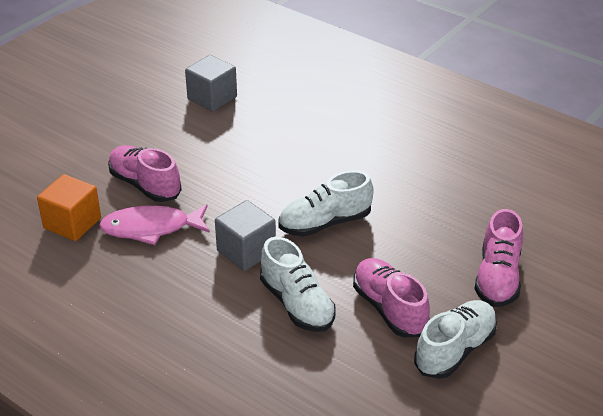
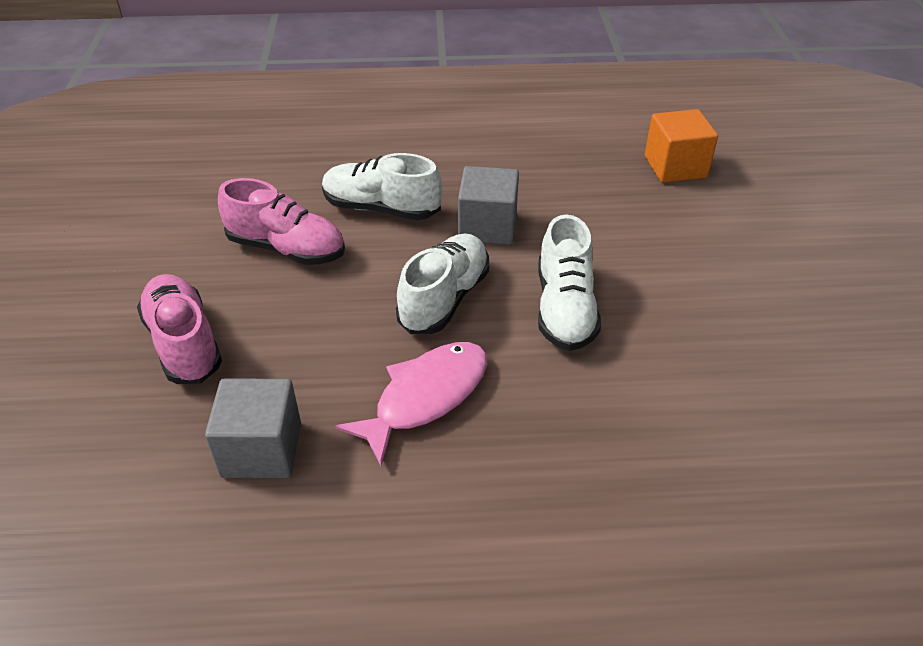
camera: 140 degrees right, 5 degrees up
(145, 185) = (681, 233): pink shoe -> none
(151, 228) = (604, 199): pink fish -> pink fish (426, 397)
(212, 98) = (820, 394): grey cube -> grey cube (261, 450)
(455, 350) = (190, 245): white shoe -> white shoe (564, 309)

